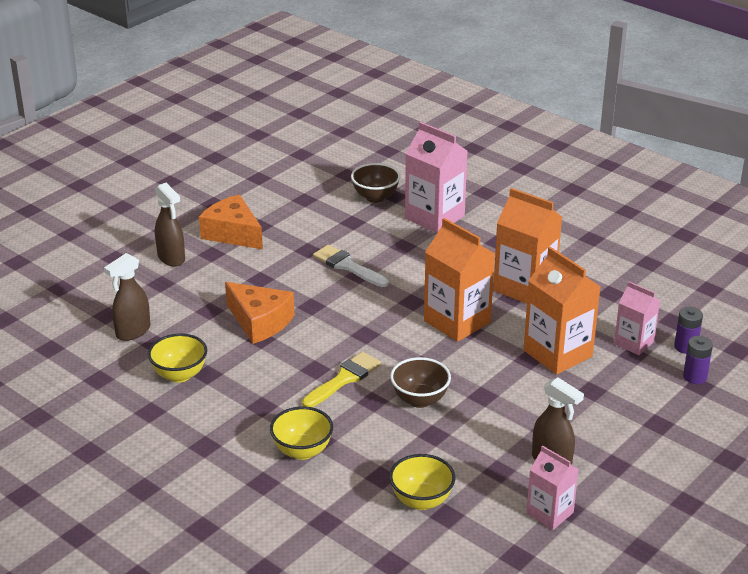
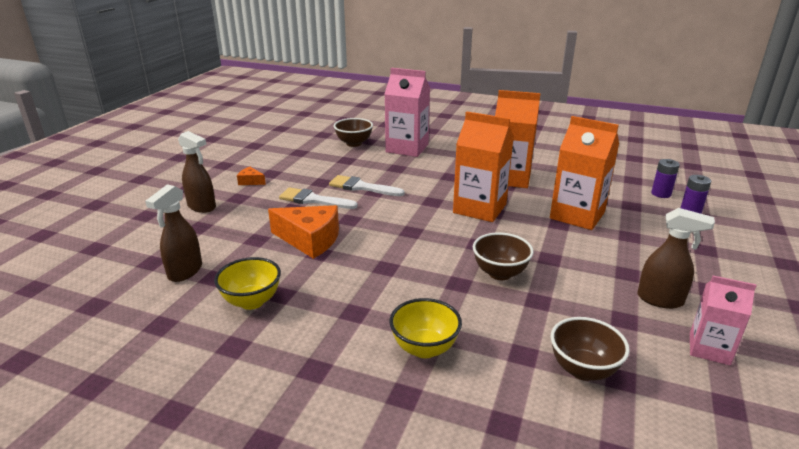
camera: 20 degrees left, 5 degrees down
(233, 233) = (250, 181): orange cheese -> orange cheese, size x0.47
(287, 273) = (313, 200): none -> white brush
(344, 379) = (418, 270): yellow brush -> none
(421, 500) = (583, 369): yellow bowl -> brown bowl
(634, 343) = (623, 198): pink carton -> none

